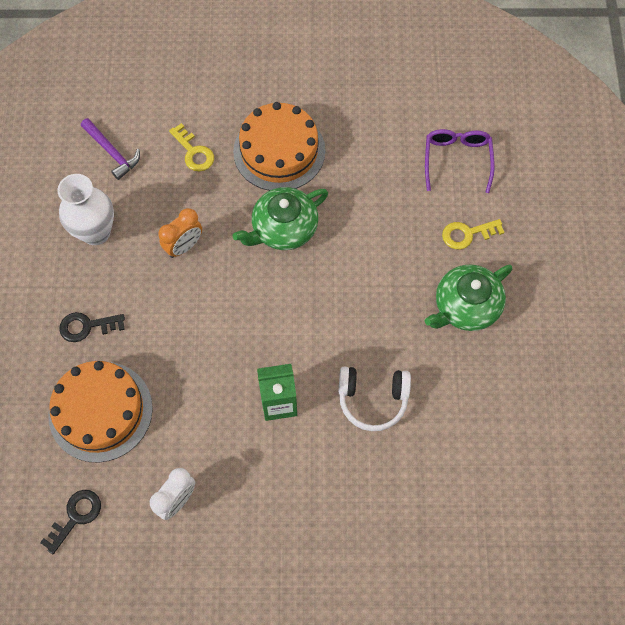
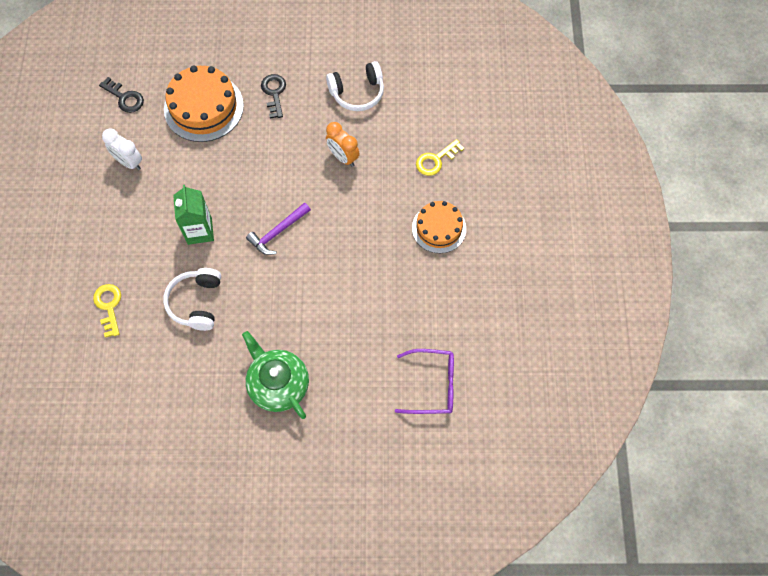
camera: 90 degrees right, 0 degrees up
(96, 232) = (357, 93): white vase -> white headphones
(112, 152) = (434, 99): purple hammer -> purple hammer (278, 232)
(279, 151) = (439, 228): orange cake -> orange cake, size x0.65
(283, 228) = (359, 233): green teapot -> none
(467, 234) = (351, 390): yellow key -> yellow key (109, 306)

